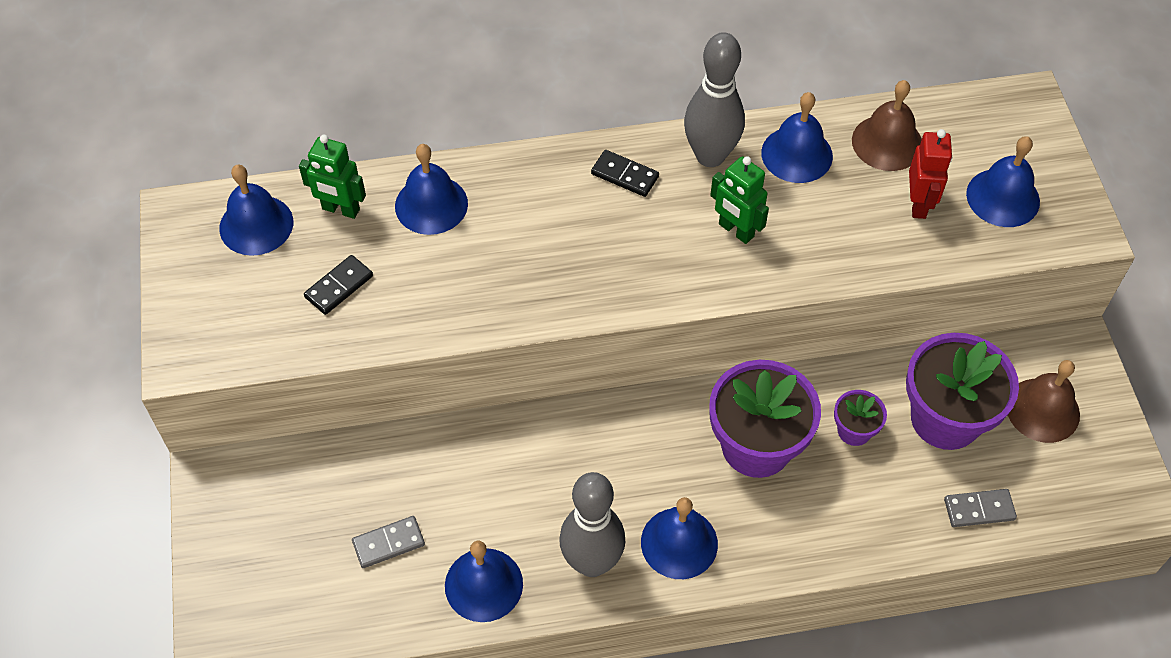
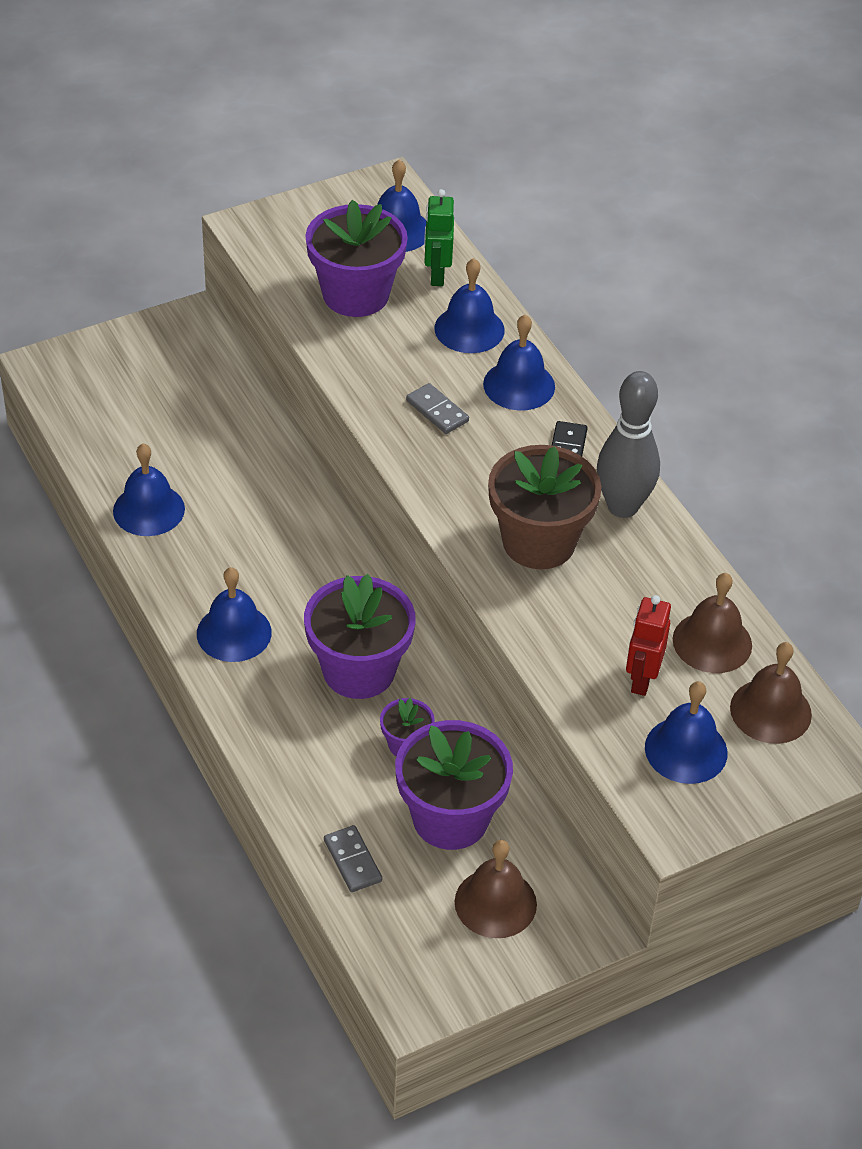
camera: 70 degrees right, 10 degrees down
(339, 286) = (355, 294): black domino -> purple flower pot
(388, 543) = (167, 441): grey domino -> grey domino (437, 411)
(592, 562) = (193, 576): grey bowling pin -> none
(736, 230) = (539, 542): green robot -> brown flower pot
(797, 154) = (658, 572): blue bell -> blue bell (519, 385)
(918, 204) = (641, 679): red robot -> red robot turned 120 degrees clockwise
(971, 128) = (770, 711): none -> brown bell

